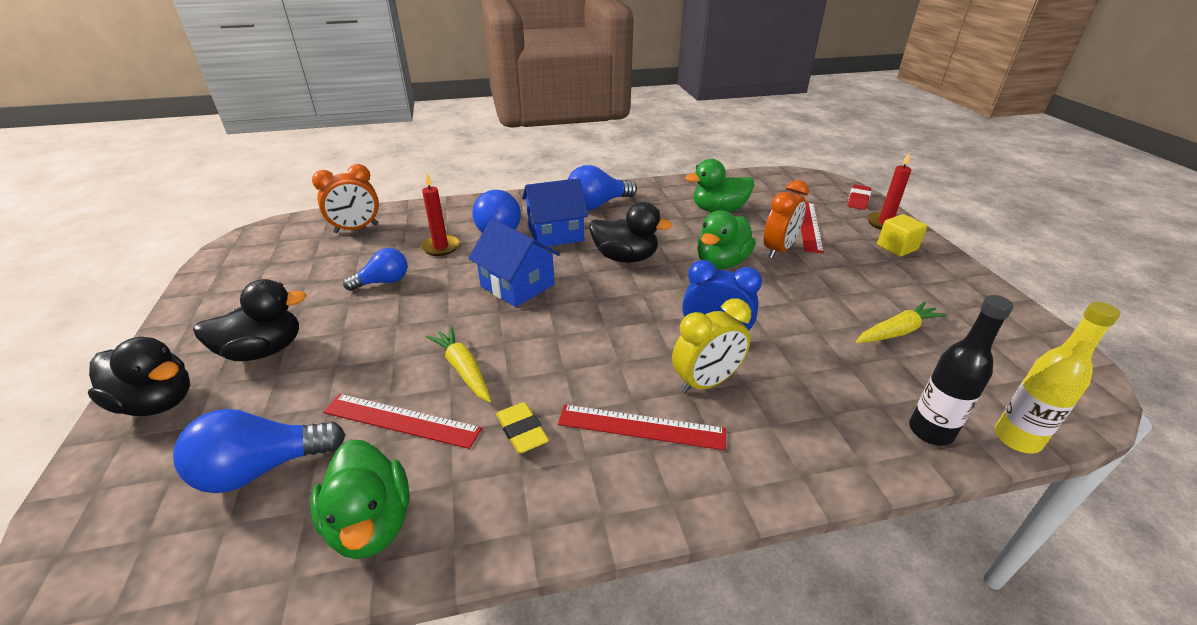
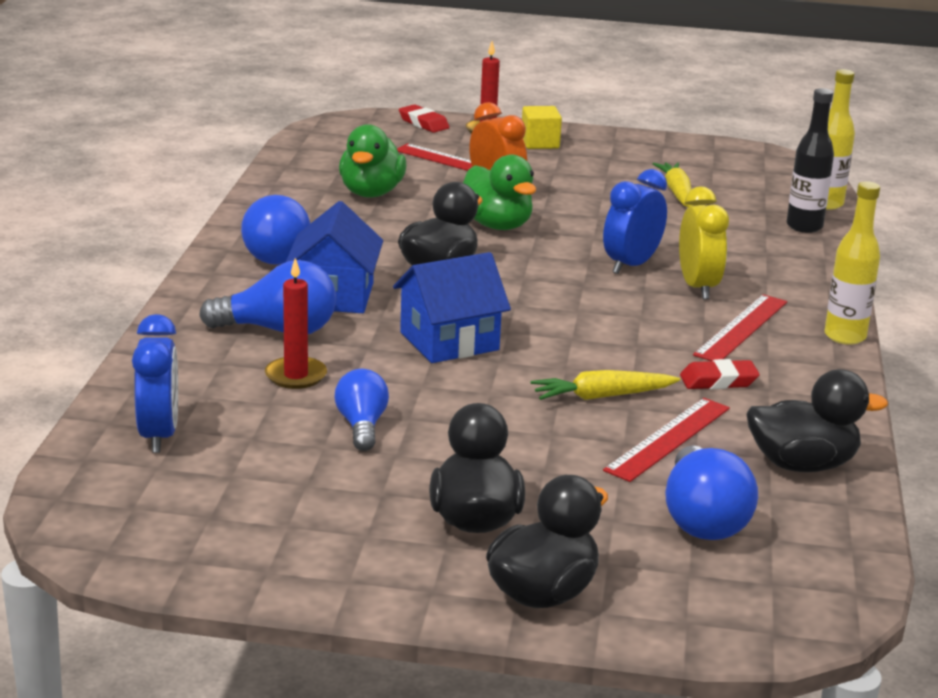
camera: 70 degrees left, 10 degrees down
(356, 228) = (159, 435): orange clock -> blue clock
(371, 524) = (802, 464): green duck -> black duck
(522, 431) = (718, 381): yellow eraser -> red eraser
(679, 513) = (845, 336): none -> yellow bottle

